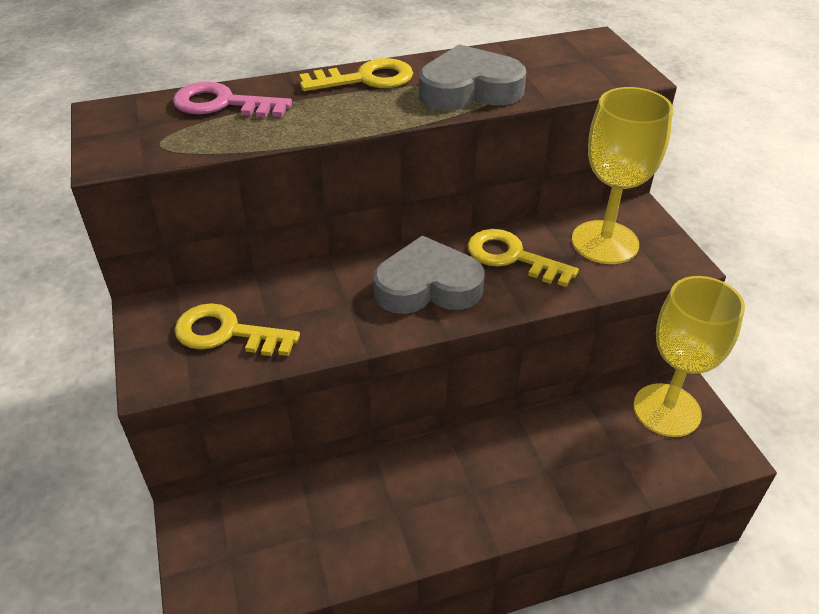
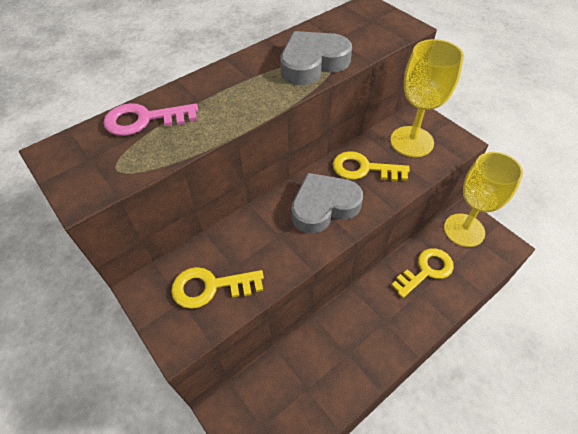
camera: 20 degrees left, 10 degrees up
(366, 79) = (237, 72): yellow key -> yellow key (426, 270)

